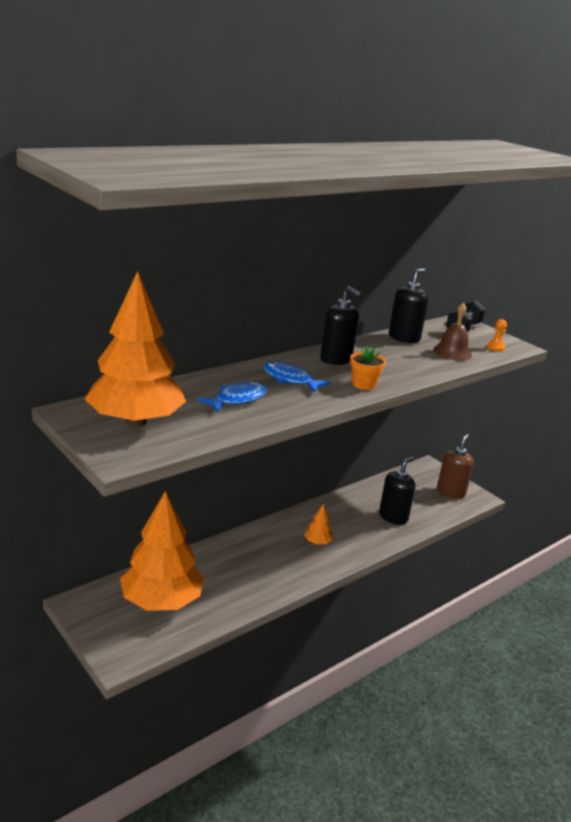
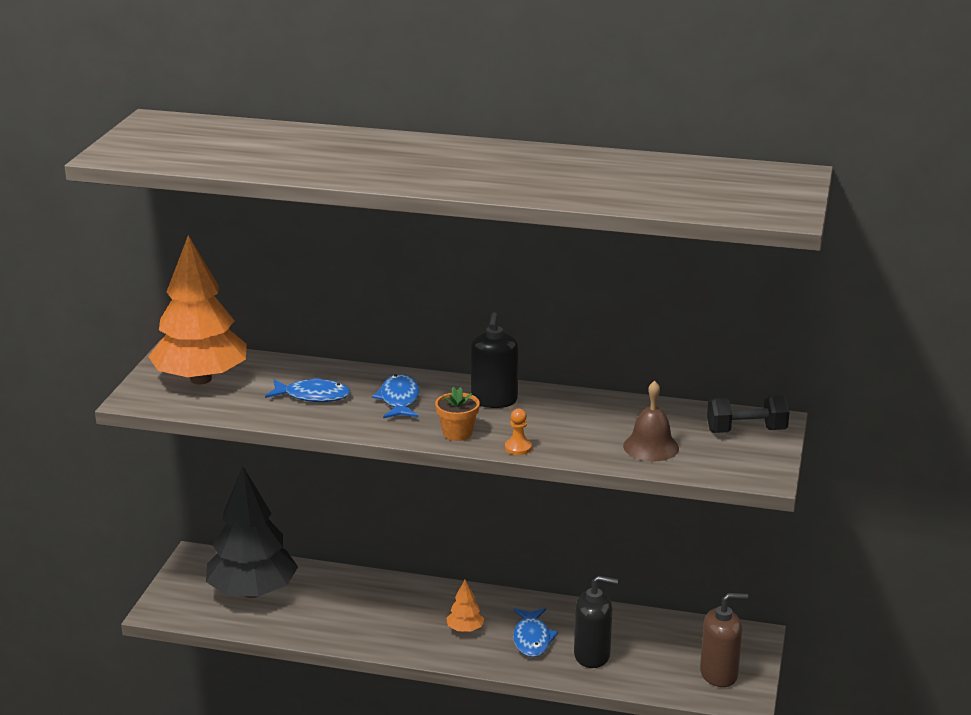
camera: 55 degrees right, 0 degrees up
(161, 601) = (252, 592): orange tree -> black tree
(355, 526) = (532, 639): none -> blue fish
(404, 338) = (635, 410): black soap dispenser -> none
(495, 347) = (726, 465): orange pawn -> orange pawn (518, 448)

